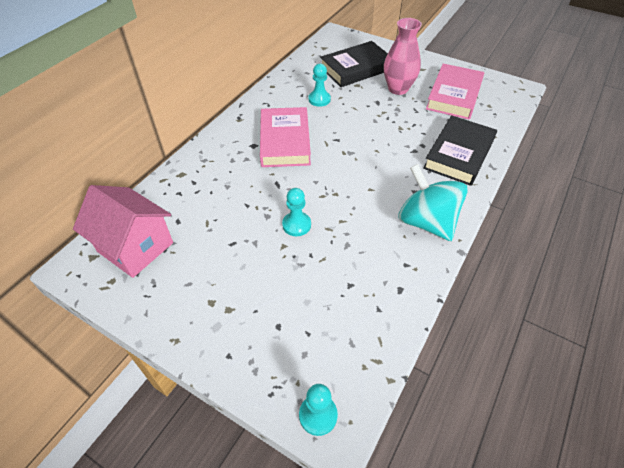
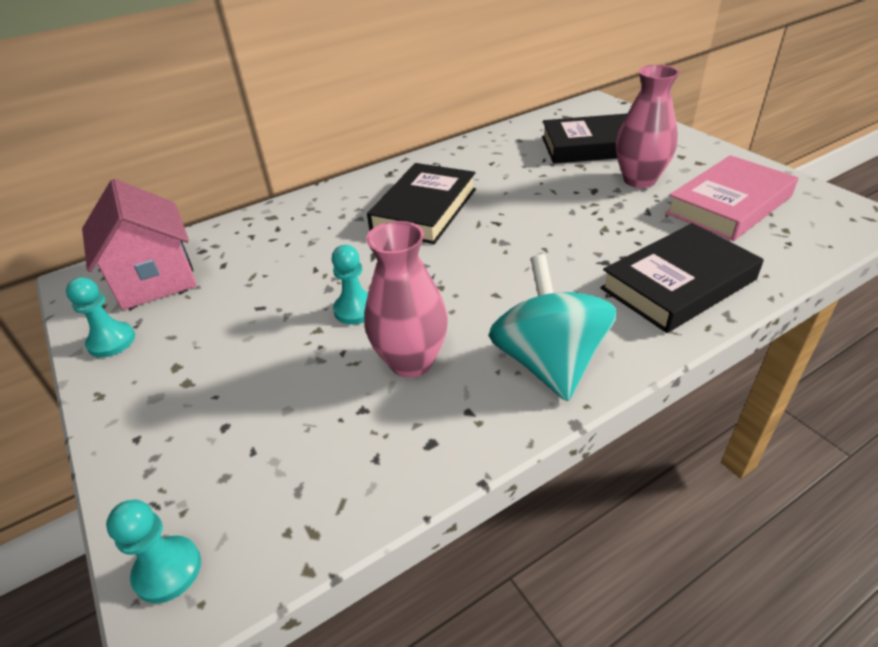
camera: 30 degrees right, 10 degrees down
(285, 141) = (424, 209): pink book -> black book
(319, 99) = (511, 172): turquoise pawn -> turquoise pawn (111, 341)
(355, 247) = (411, 361): none -> pink vase

